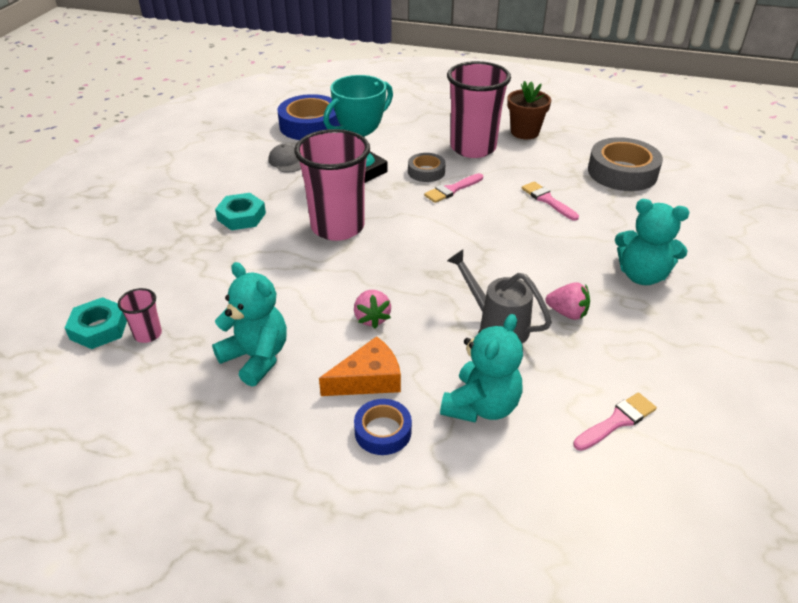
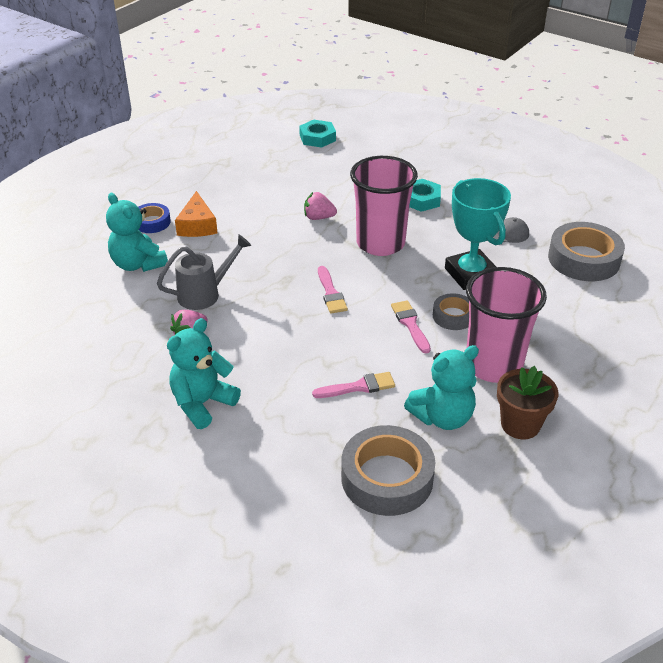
camera: 110 degrees right, 0 degrees up
(148, 334) = (300, 153): pink cup -> none
(256, 358) = (249, 187): turquoise teddy bear -> turquoise teddy bear (442, 417)
(310, 125) = (584, 259): blue tape -> grey tape
(372, 318) = (254, 238): pink strawberry -> pink strawberry (318, 217)
(617, 421) = (76, 318): pink brush -> pink brush (331, 293)

